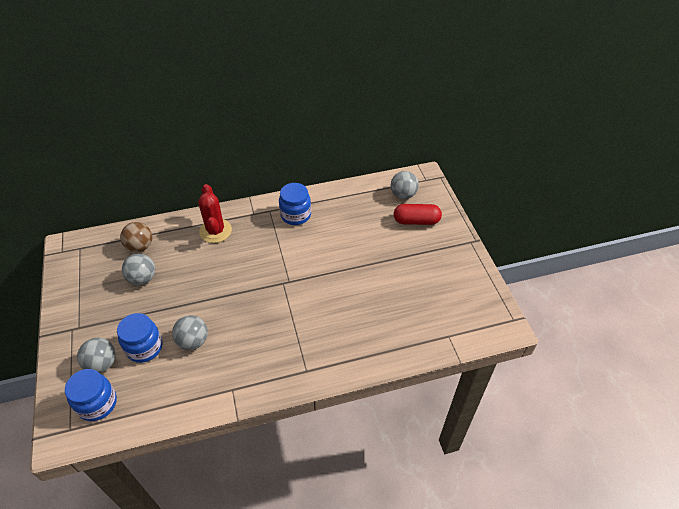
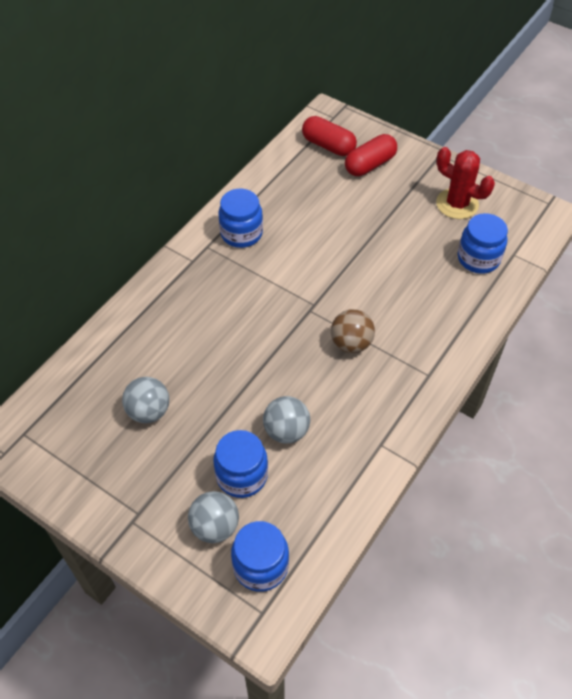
camera: 40 degrees left, 5 degrees up
(140, 246) = (101, 380): brown ball -> brown ball (351, 343)
(215, 231) = (171, 306): red cactus -> red cactus (457, 204)
(403, 195) = (328, 146): grey ball -> red capsule
(420, 322) = (478, 258): none -> blue jar

